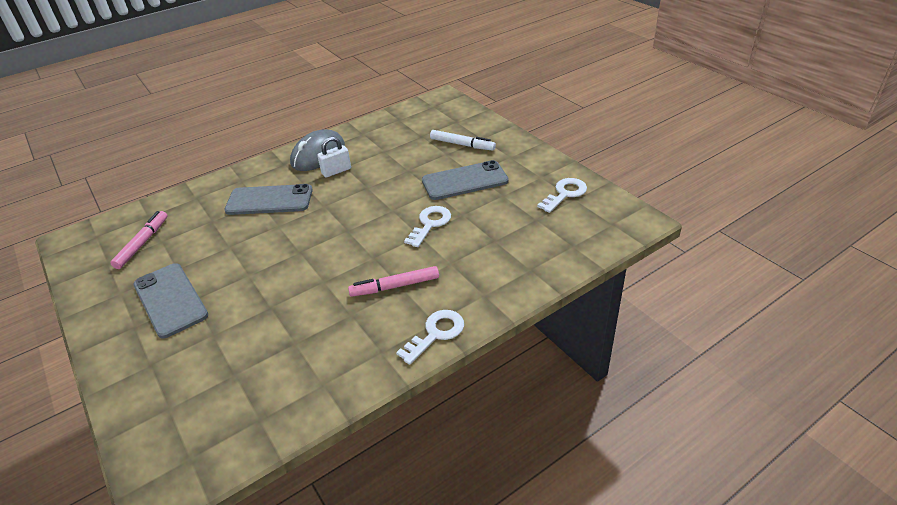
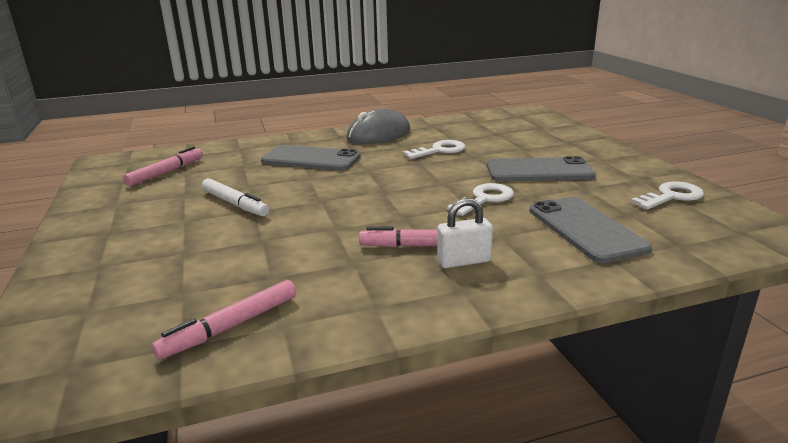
camera: 15 degrees right, 15 degrees down
(170, 300) = (160, 217): grey phone -> grey phone (585, 229)
(286, 395) = (231, 326): none -> pink marker
(336, 171) = (392, 147): white padlock -> white padlock (463, 261)
(436, 334) = (458, 301): white key -> white key (439, 150)
(462, 145) = (543, 144): white marker -> white marker (235, 204)

